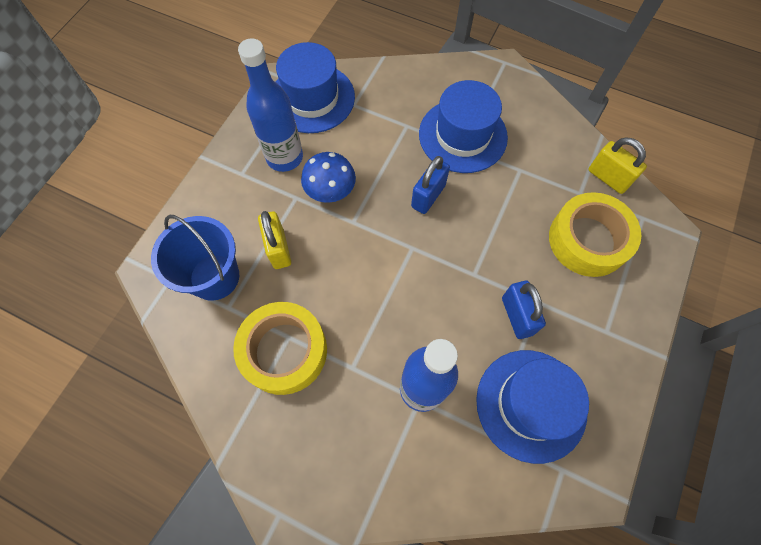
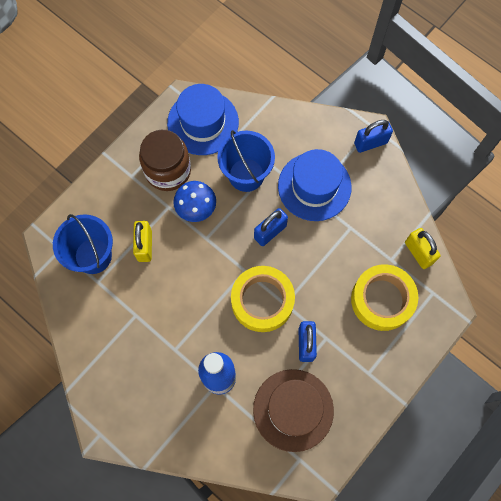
camera: 15 degrees right, 5 degrees up
(284, 351) = (130, 325): yellow tape -> yellow tape (262, 301)
(285, 157) = (168, 170): blue bottle -> brown jar
(379, 141) = (246, 175): none -> blue bucket
(509, 78) = (370, 143): none -> blue padlock
(531, 404) = (293, 410): blue hat -> brown hat

